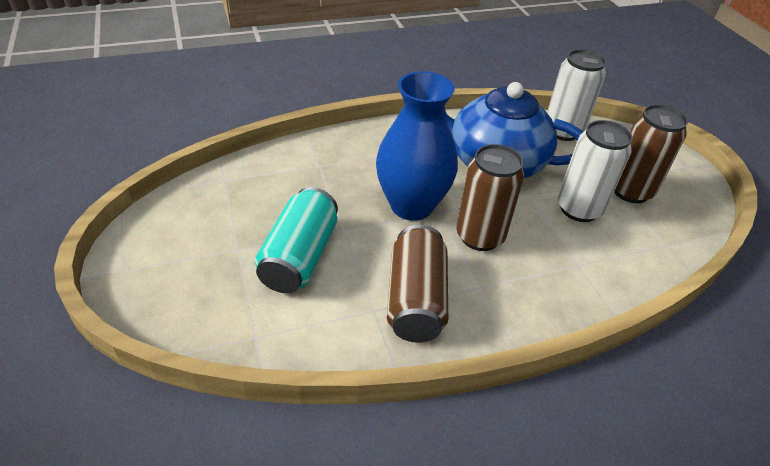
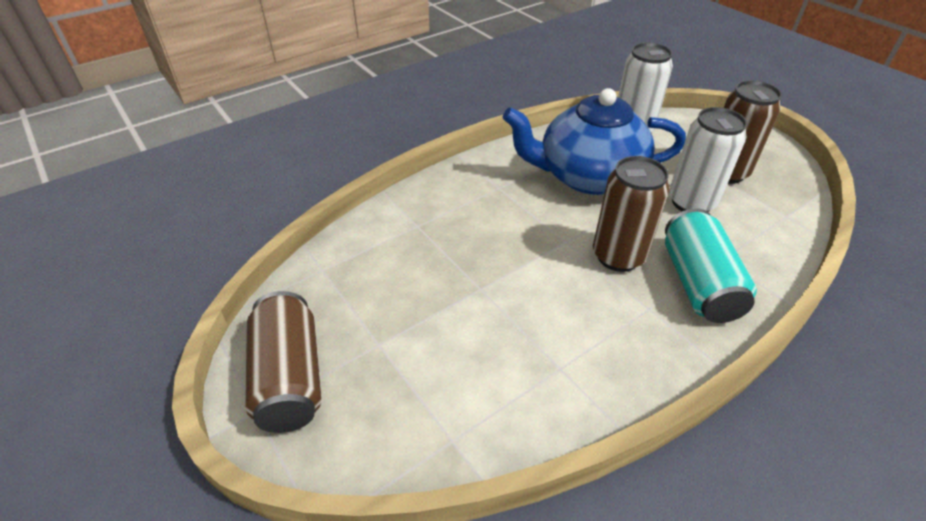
camera: 15 degrees left, 0 degrees up
(300, 257) = (451, 332): turquoise can -> turquoise can (698, 283)
(411, 205) = (534, 243): blue vase -> none
(416, 299) = (595, 342): brown can -> brown can (290, 377)

